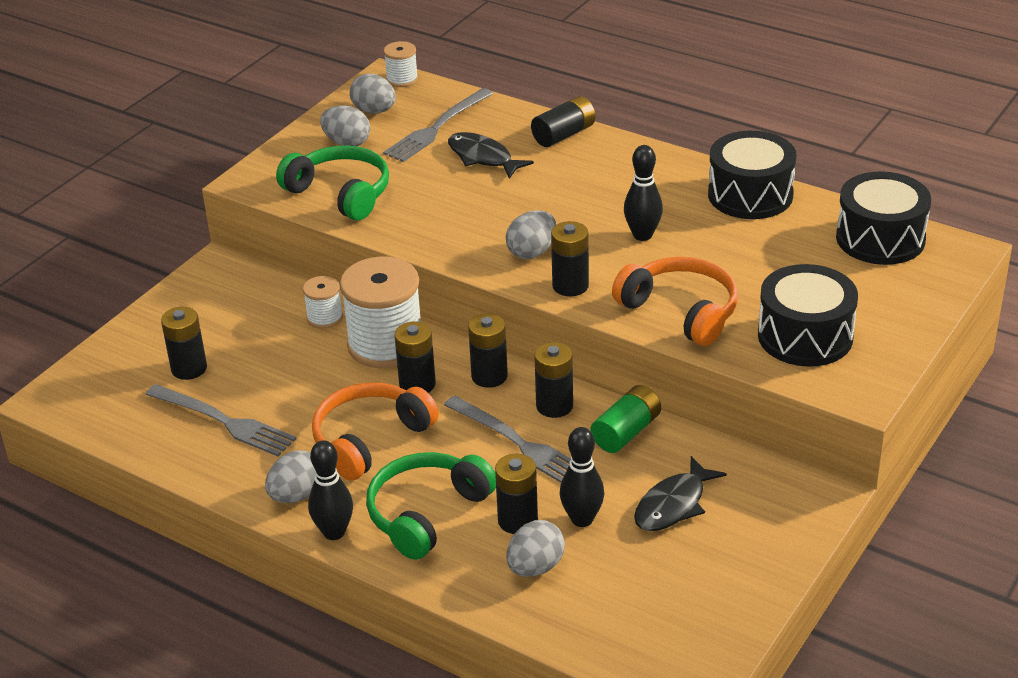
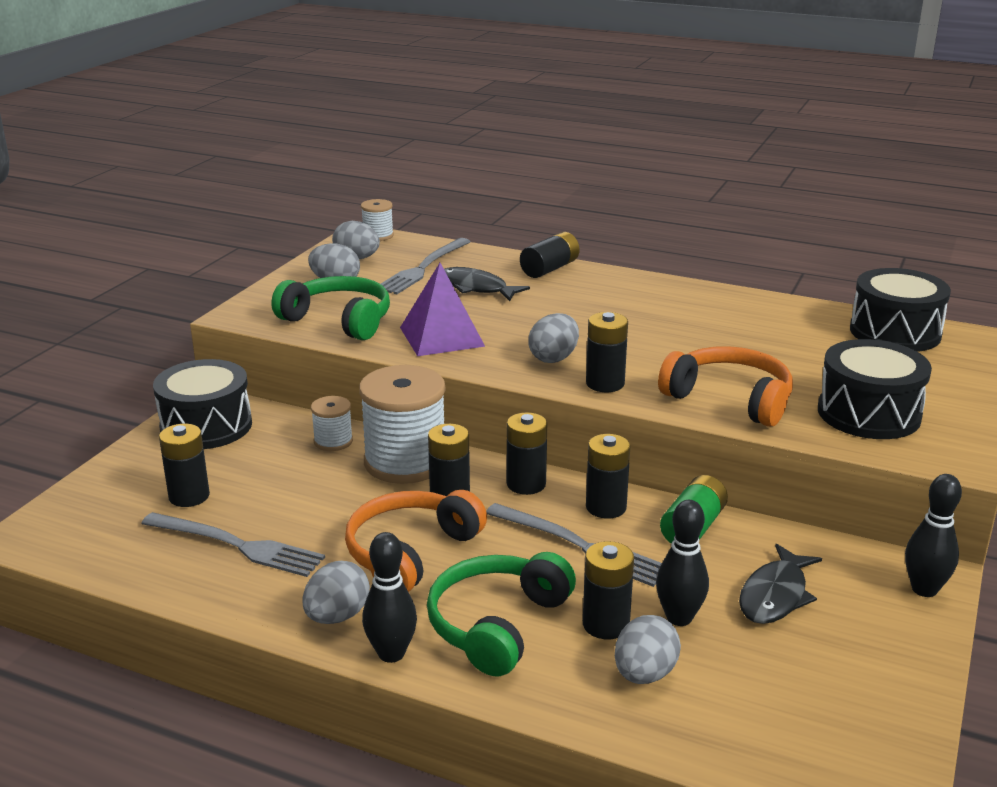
camera: 10 degrees left, 10 degrees down
(433, 219) = (442, 336): none -> purple pyramid
(642, 235) = (661, 340): black bowling pin -> black bowling pin (924, 589)
(750, 195) = (751, 305): black drum -> black drum (206, 426)

